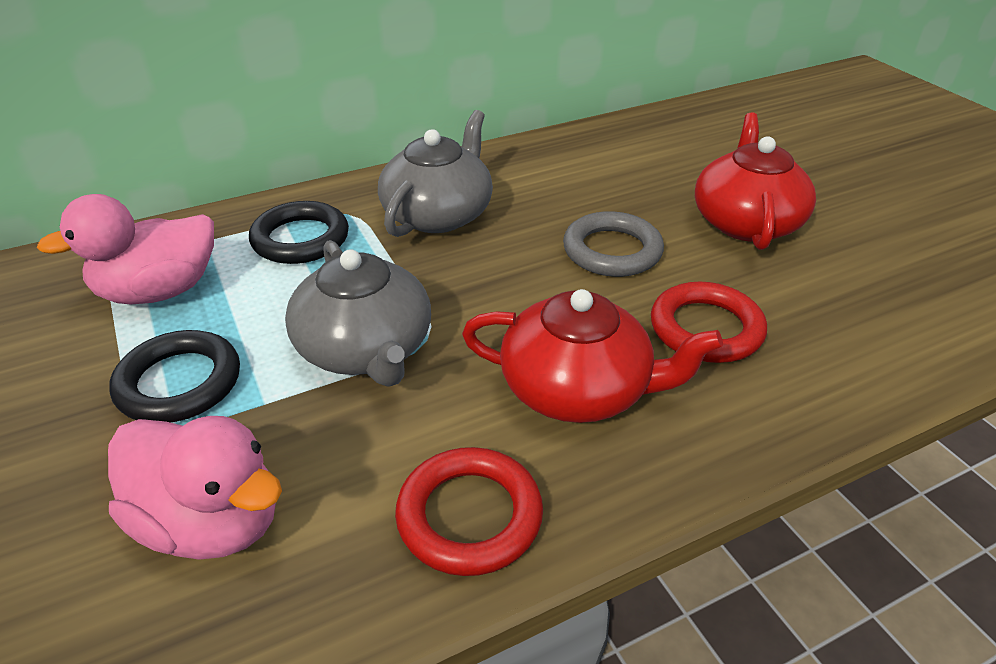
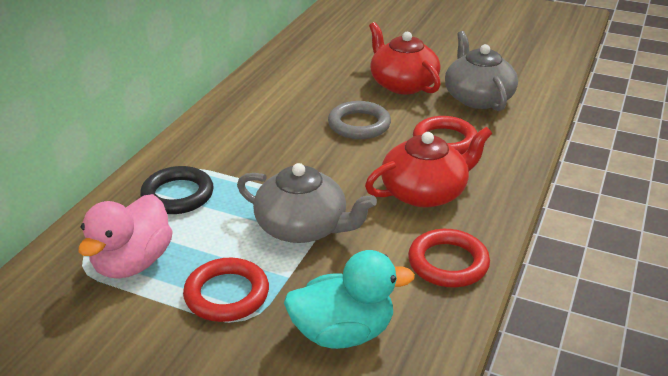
camera: 40 degrees left, 5 degrees down
(179, 383) = (227, 294): black ring -> red ring
(212, 522) = (343, 332): pink duck -> turquoise duck
(438, 214) = (241, 146): grey teapot -> grey teapot (477, 98)

